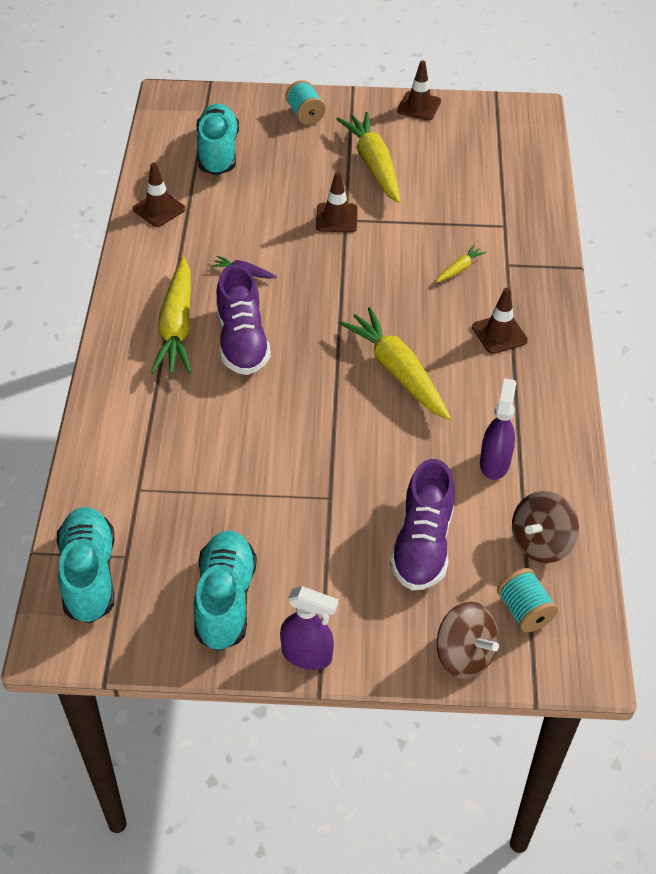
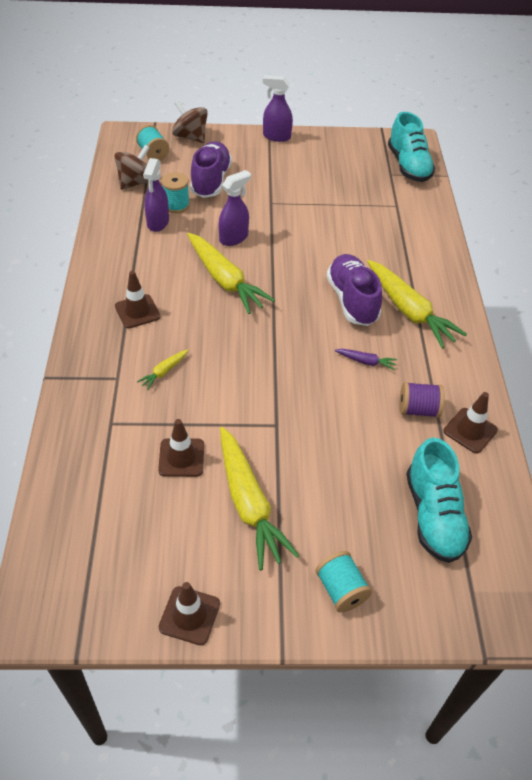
camera: 175 degrees right, 0 degrees up
(177, 327) = (409, 311): yellow carrot -> yellow carrot turned 150 degrees clockwise
(203, 227) = (418, 409): none -> purple spool
(225, 600) = (326, 156): turquoise shoe -> none
(336, 218) = (285, 426): brown traffic cone -> brown traffic cone (181, 457)
(386, 435) = (234, 238): none -> purple spray bottle
(472, 495) = (176, 205): none -> turquoise spool

